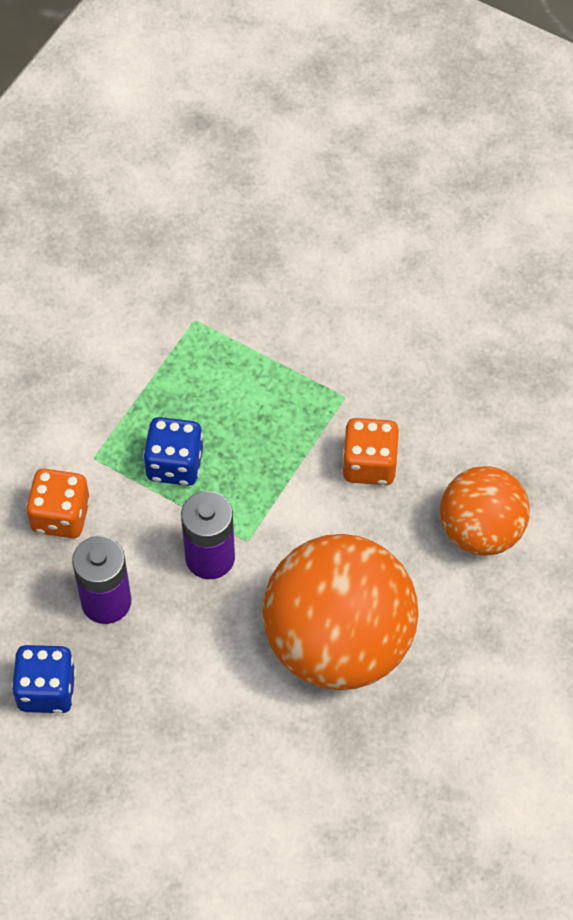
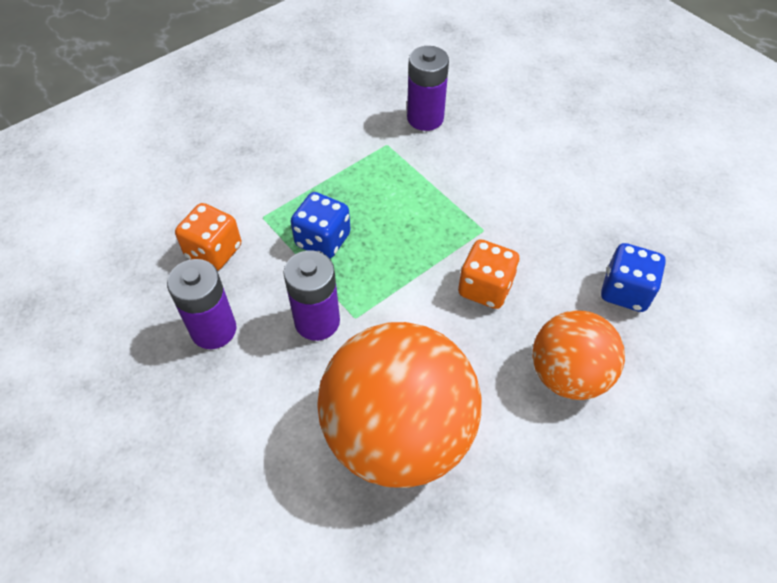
camera: 20 degrees right, 5 degrees down
(47, 690) = (124, 388): blue dice -> blue dice (625, 291)
(225, 269) = (425, 118): none -> purple battery

